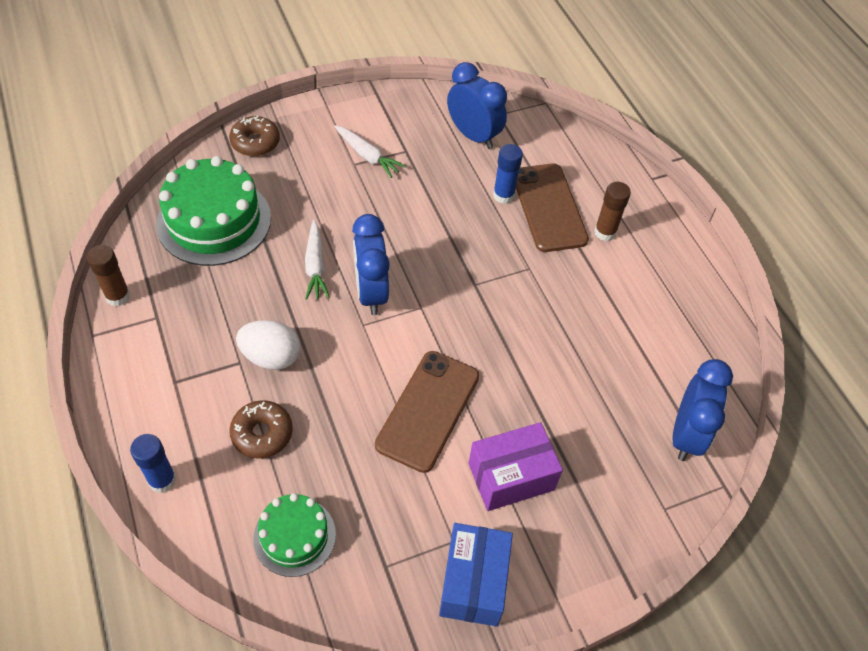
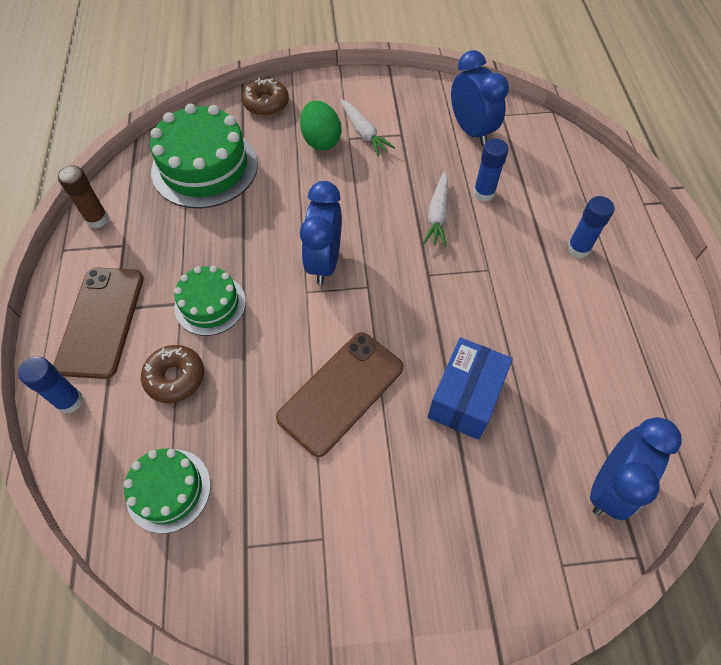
camera: 20 degrees right, 5 degrees up
(271, 357) = (210, 304): white egg -> green cake
(315, 266) = (281, 226): white carrot -> white carrot (437, 215)
(326, 171) = (321, 140): none -> green egg
(473, 582) = (328, 591): blue box -> blue box (465, 398)
(511, 476) = (404, 484): purple box -> none
(548, 207) = (526, 213): brown phone -> brown phone (101, 321)
(605, 232) = (578, 249): brown glue stick -> blue glue stick

